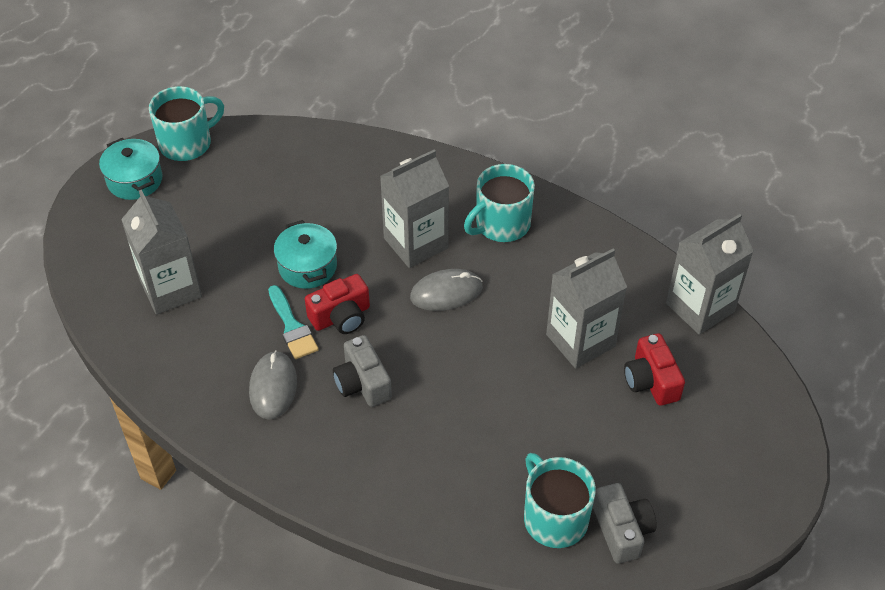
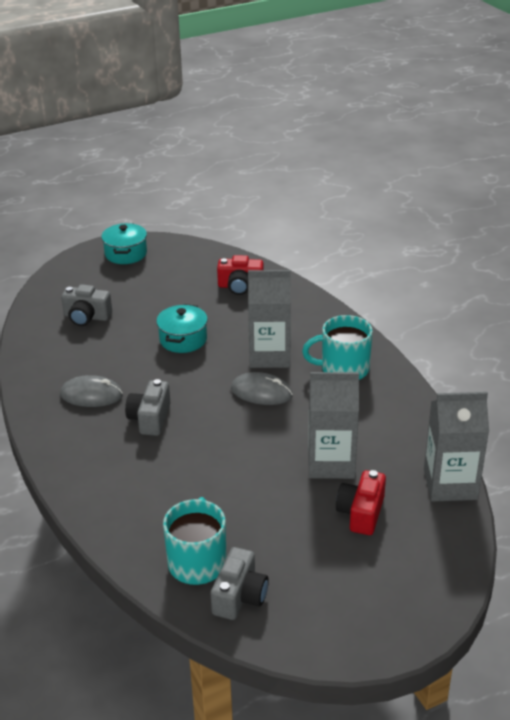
camera: 35 degrees right, 15 degrees down
(171, 289) = (86, 317): grey carton -> grey camera
(187, 143) = (177, 246): turquoise mug -> none
(273, 387) = (91, 395): grey mouse -> grey mouse turned 60 degrees clockwise
(292, 326) = (138, 368): turquoise brush -> none
(341, 316) = (175, 376): red camera -> red camera (240, 286)

